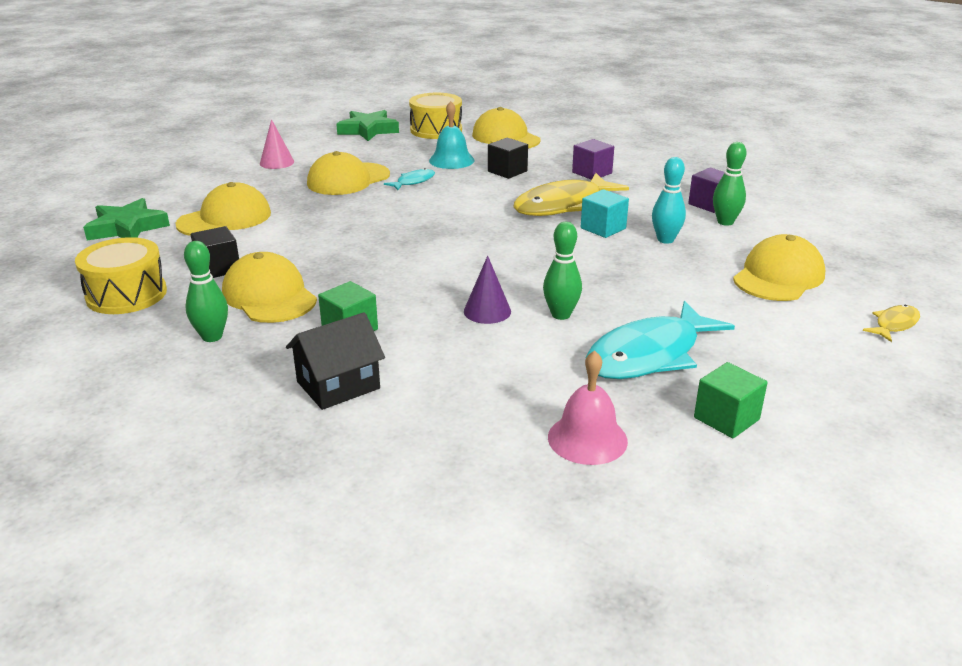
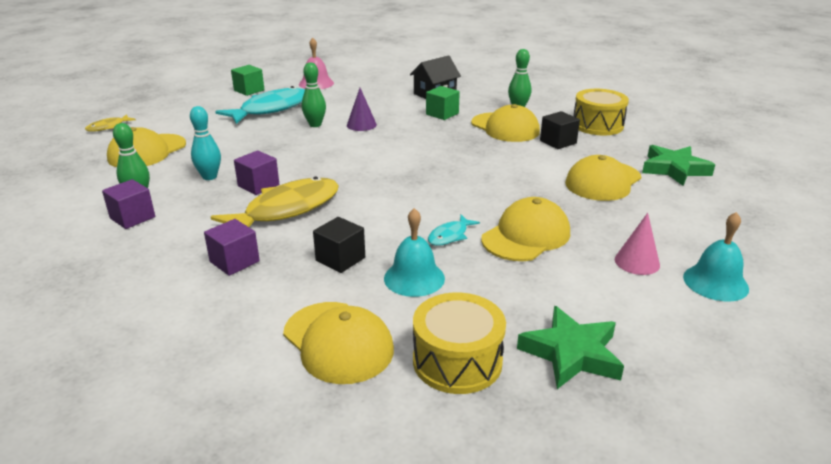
camera: 175 degrees right, 0 degrees up
(236, 151) = (715, 282): none -> turquoise bell
(603, 228) = (258, 185): turquoise cube -> purple cube

